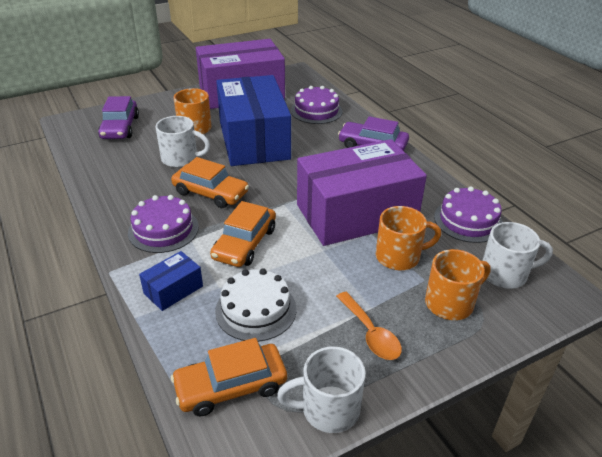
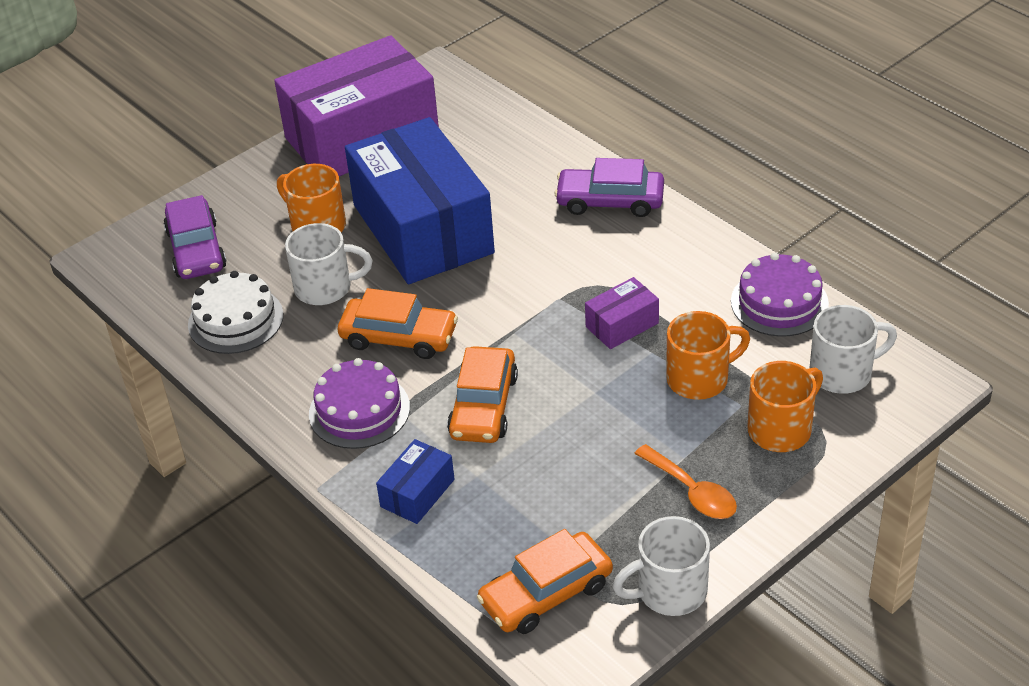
camera: 10 degrees left, 5 degrees up
(256, 310) = (537, 495): white cake -> white cake (235, 320)
(316, 111) = (500, 150): purple cake -> none
(356, 213) = (622, 325): purple box -> purple box, size x0.41

